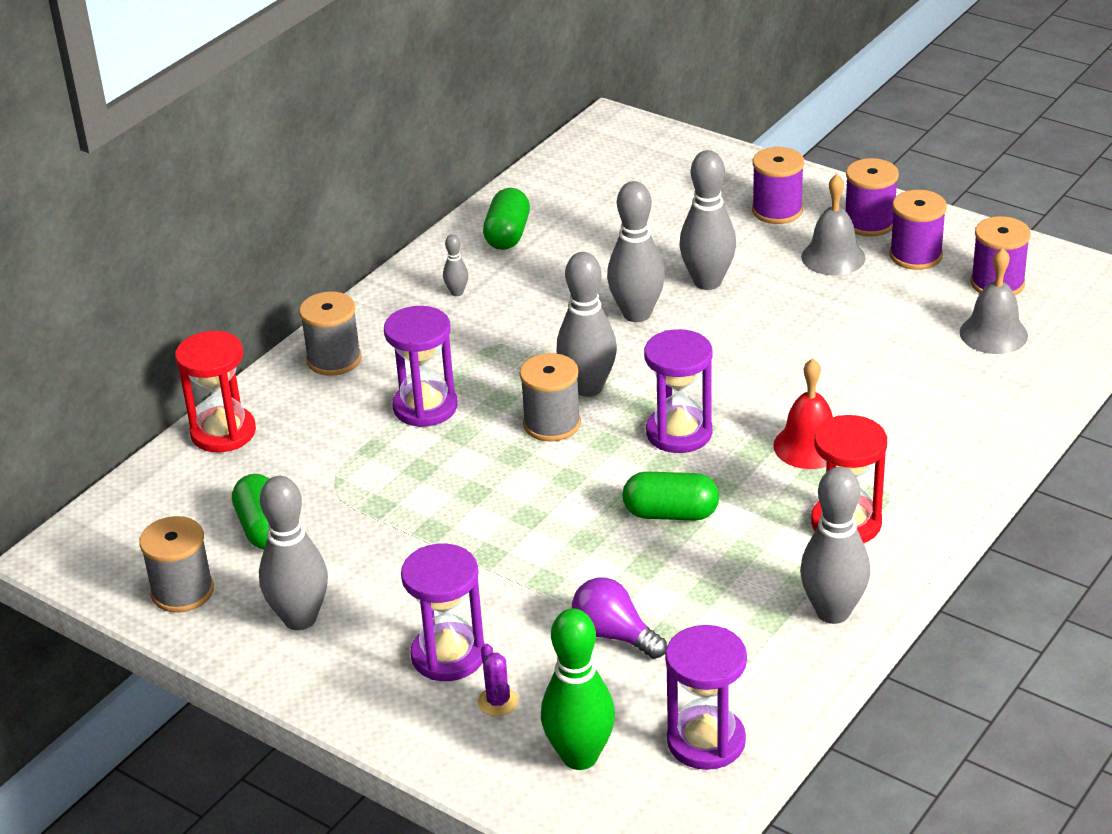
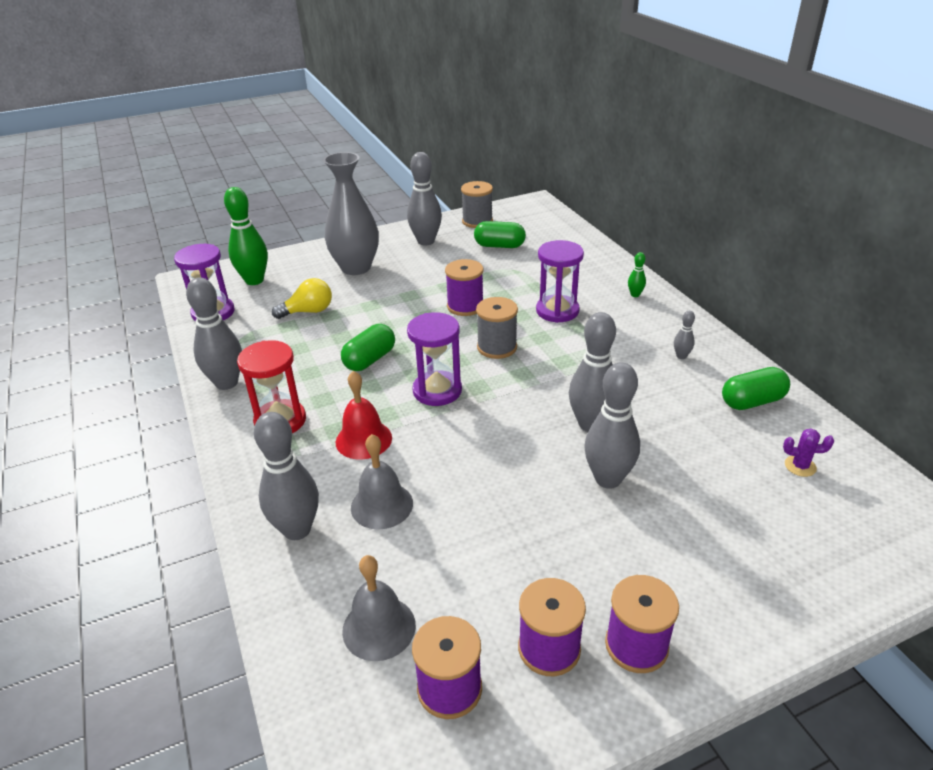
camera: 120 degrees right, 0 degrees up
(223, 432) = (592, 251): red hourglass -> none
(334, 359) = (635, 295): grey spool -> green bowling pin
(448, 655) = (356, 267): purple hourglass -> grey vase
(498, 702) = (312, 271): purple cactus -> purple cactus (800, 466)
(507, 235) = (752, 401): green capsule -> green capsule turned 60 degrees counterclockwise
(588, 387) = (520, 372): grey bowling pin -> grey bowling pin (297, 529)
(614, 635) = (308, 311): purple light bulb -> yellow light bulb
(777, 210) = (703, 581): purple spool -> purple spool (465, 306)
(833, 257) = (590, 580): grey bell -> grey bell (381, 505)

